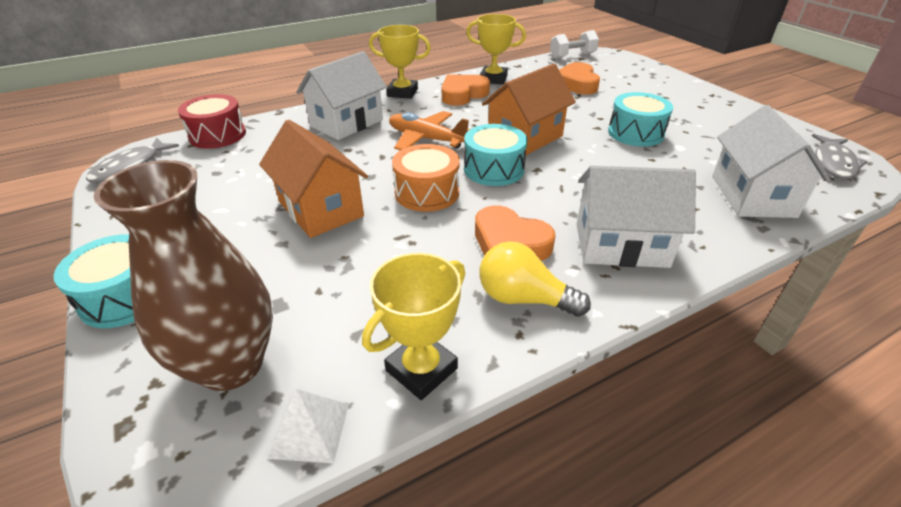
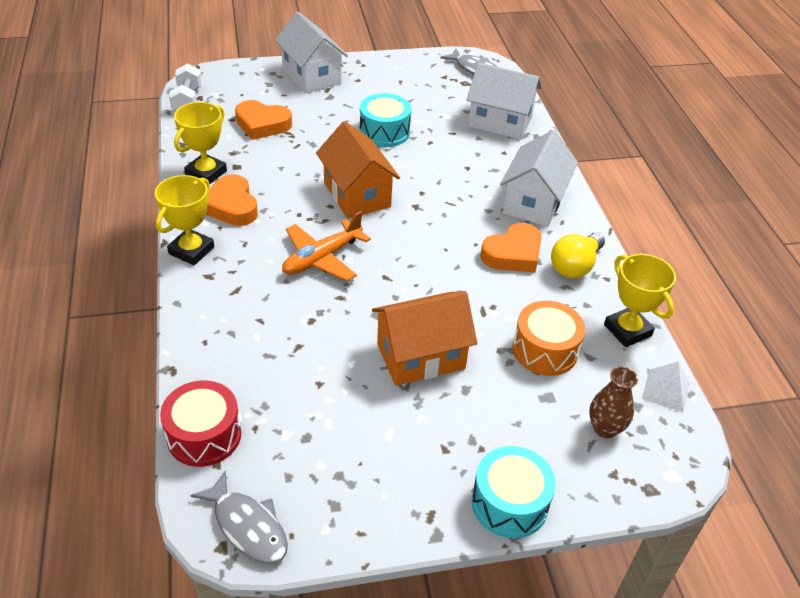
camera: 75 degrees left, 5 degrees up
(231, 365) = (605, 428): brown vase -> brown vase, size x0.51
(347, 123) = (245, 311): white house -> white house (311, 76)
(427, 192) = (423, 281): orange drum -> orange drum (545, 350)
(494, 169) = (403, 231): turquoise drum -> none

